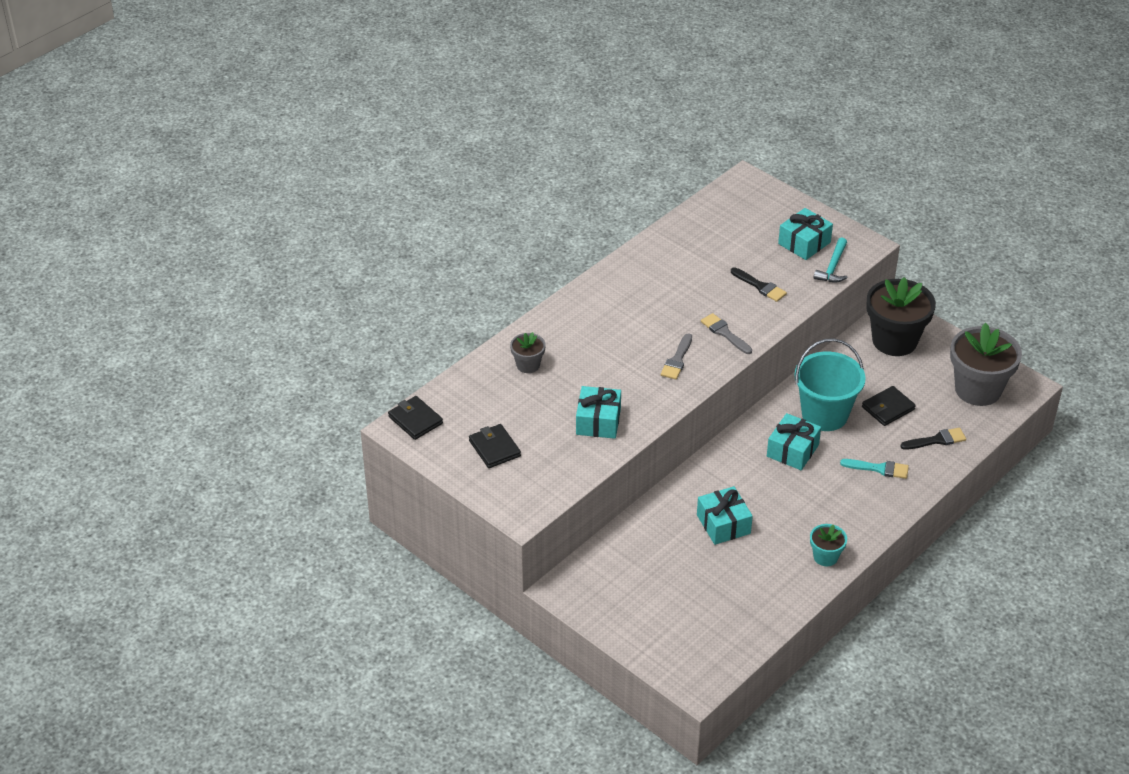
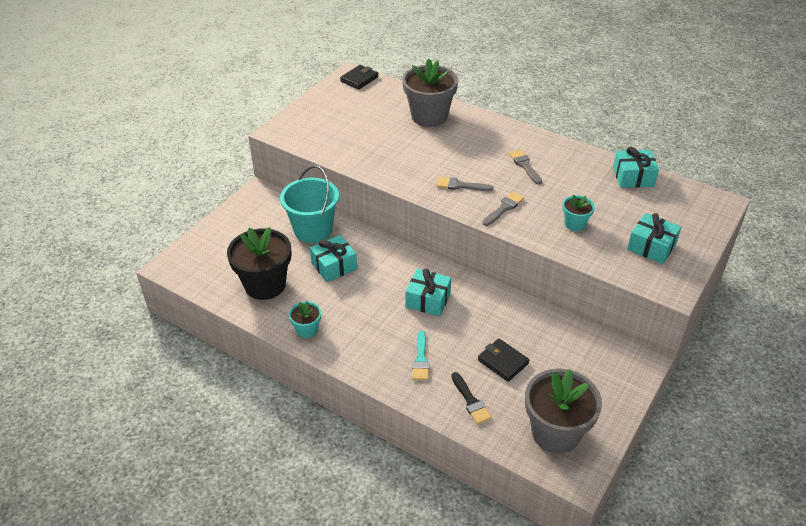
camera: 80 degrees right, 0 degrees up
(494, 448) = (339, 113): black wallet -> none
(528, 365) = (429, 116): grey flower pot -> grey flower pot, size x2.03
(598, 421) = (378, 154): turquoise gift -> turquoise gift (633, 177)
(651, 302) = (525, 165): none -> grey brush
(760, 286) = (575, 224): black brush -> turquoise flower pot
(824, 414) = (479, 317): turquoise bucket -> turquoise bucket (313, 230)
(833, 267) = (626, 268): turquoise hammer -> none
(894, 341) = (600, 361): black flower pot -> black flower pot (265, 285)

